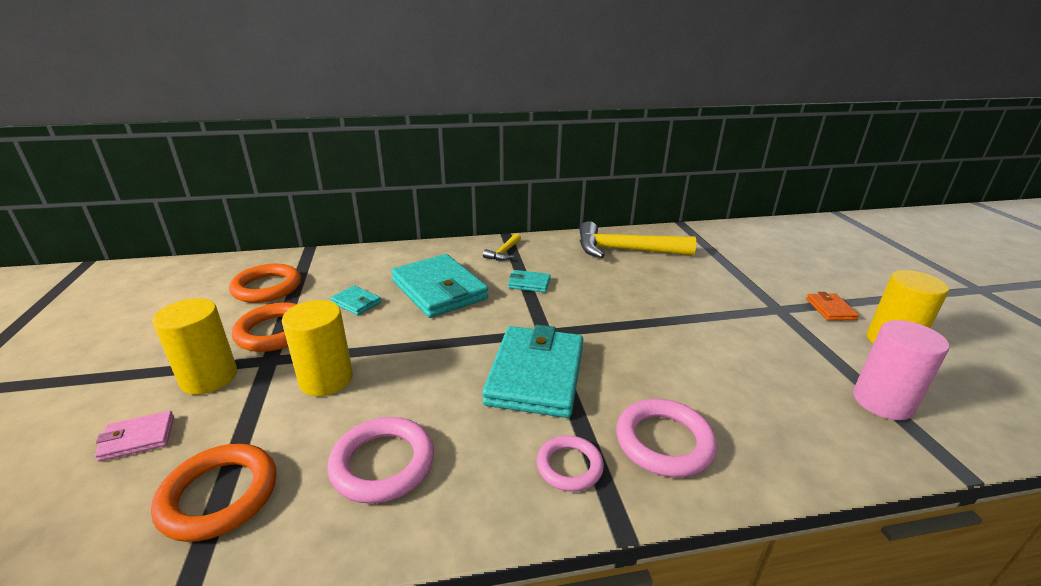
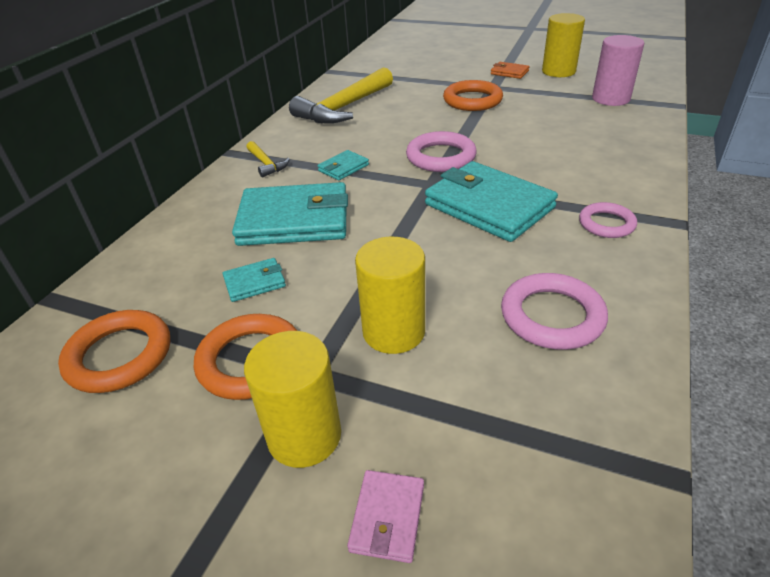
camera: 55 degrees left, 10 degrees up
(219, 495) = (537, 438): orange ring -> orange ring (472, 100)
(664, 442) = (603, 179): pink ring -> pink ring (441, 157)

